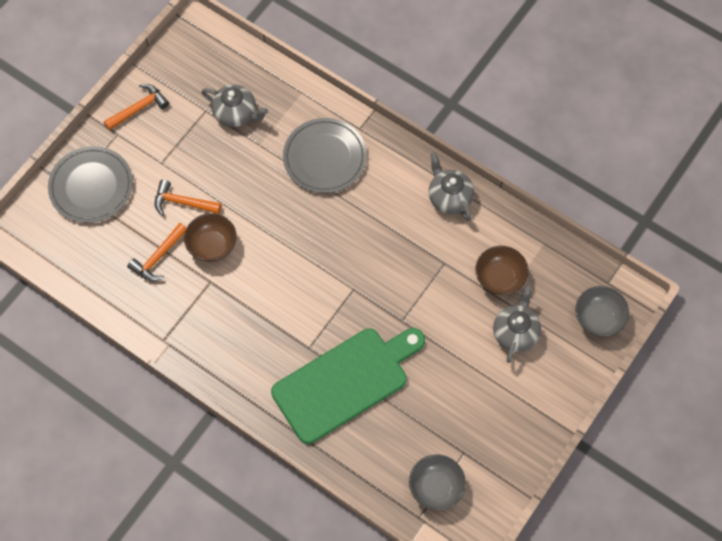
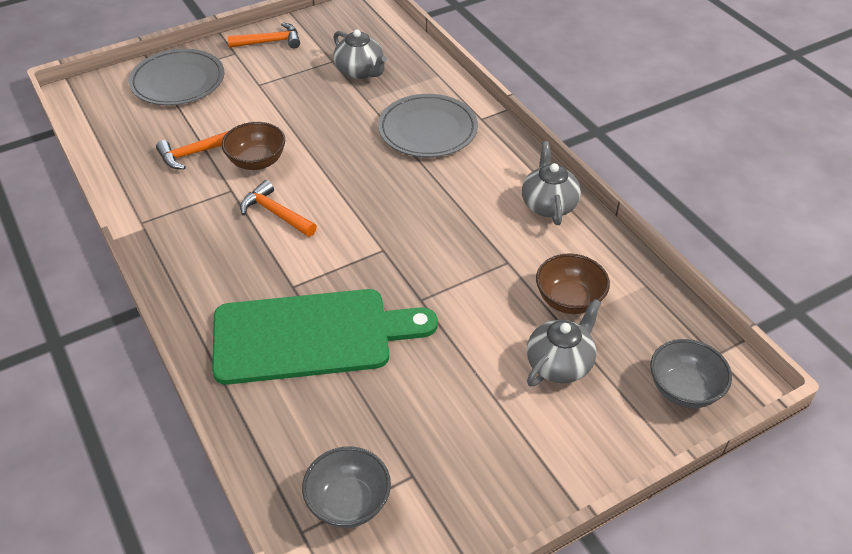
camera: 25 degrees right, 20 degrees down
(182, 202) = (254, 119): orange hammer -> orange hammer (275, 213)

